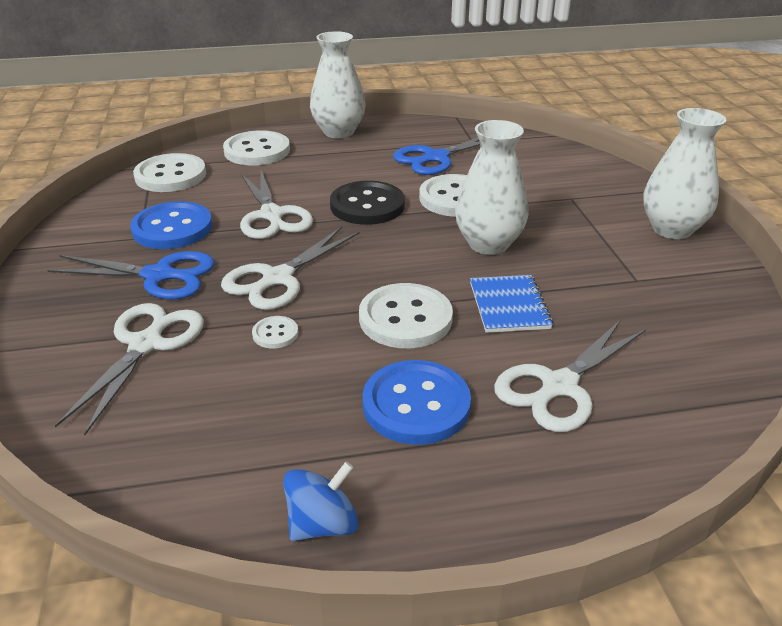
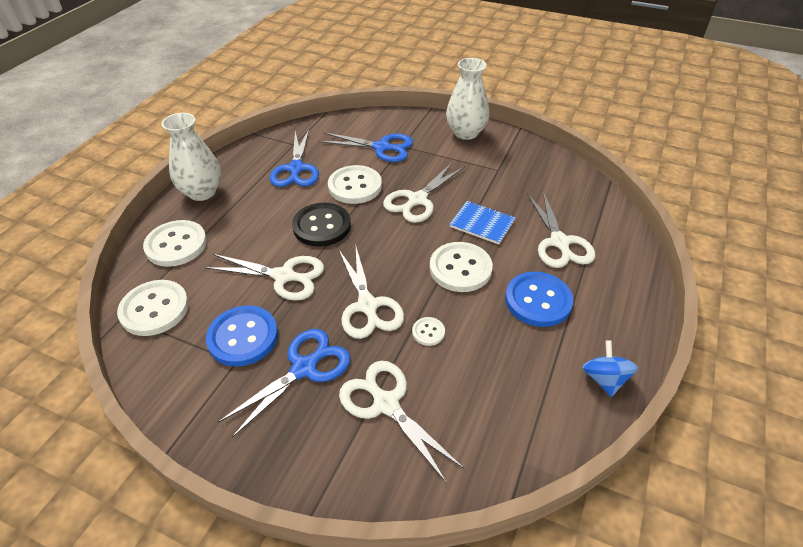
camera: 55 degrees left, 10 degrees up
(488, 244) = (417, 200): white vase -> white scissors
(546, 187) = (381, 147): none -> blue scissors

